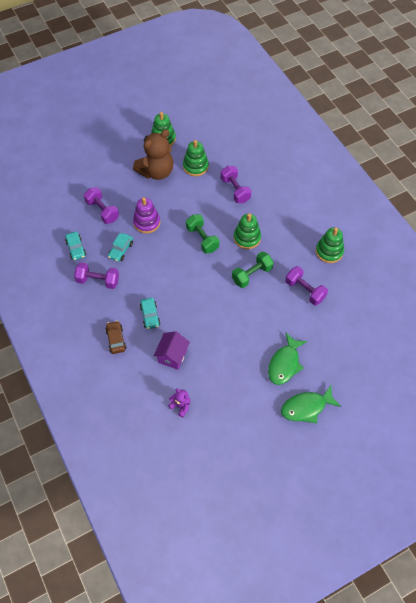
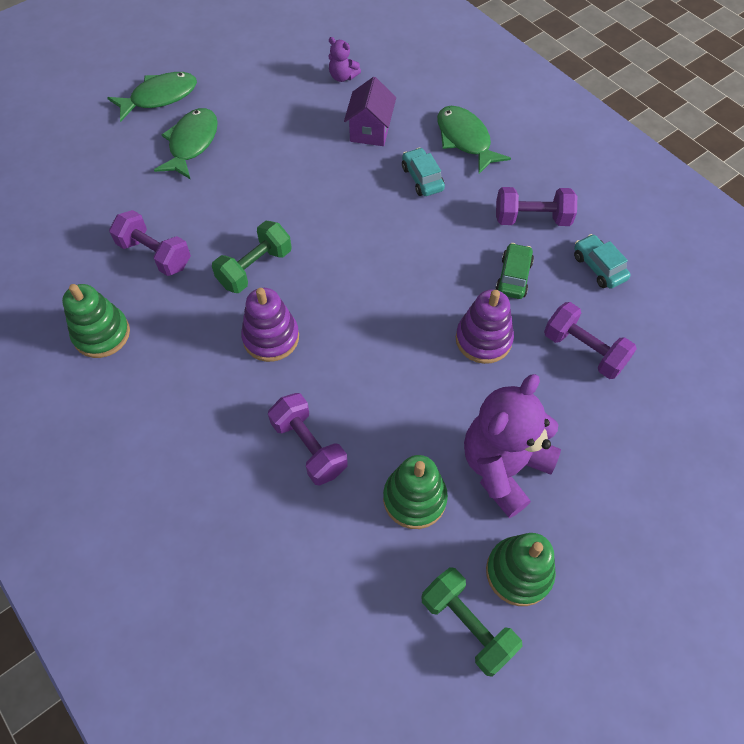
camera: 170 degrees right, 0 degrees up
(116, 339) = (465, 139): brown car -> green fish
(121, 250) = (513, 277): turquoise car -> green car
(156, 172) = (503, 467): brown teddy bear -> purple teddy bear
(202, 239) = (361, 322): green dumbbell -> green dumbbell (467, 625)
(247, 238) = (271, 337): green stacking toy -> purple stacking toy

